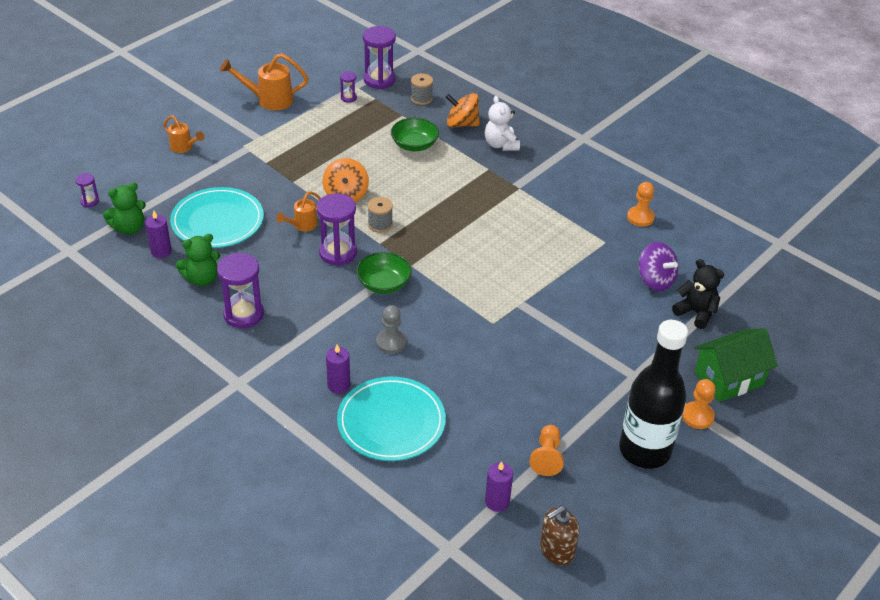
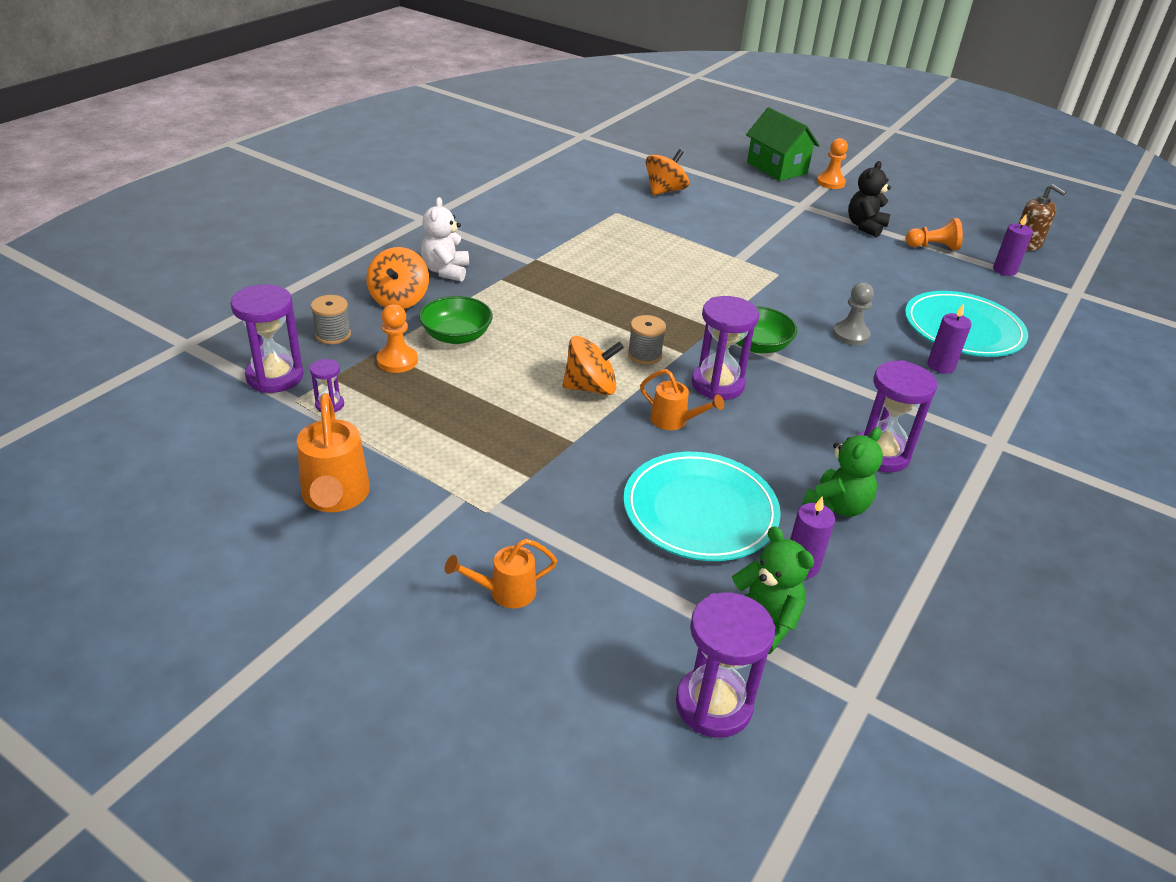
camera: 100 degrees left, 5 degrees down
(89, 201) = (713, 705): purple hourglass -> purple hourglass, size x2.02
(184, 147) = (505, 592): orange watering can -> orange watering can turned 135 degrees counterclockwise
(202, 279) = (837, 506): green teddy bear -> green teddy bear turned 75 degrees clockwise
(501, 145) = (445, 271): white teddy bear -> white teddy bear turned 120 degrees clockwise
(640, 217) = (567, 193): orange pawn -> orange pawn (397, 361)
(644, 450) = (887, 205): black bottle -> none
(655, 280) = (664, 191): purple spinning top -> orange spinning top
(696, 313) = (701, 176): black teddy bear -> black teddy bear (865, 226)

